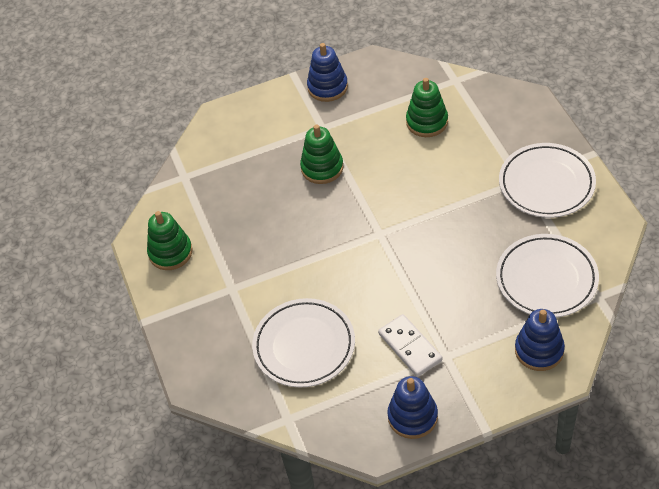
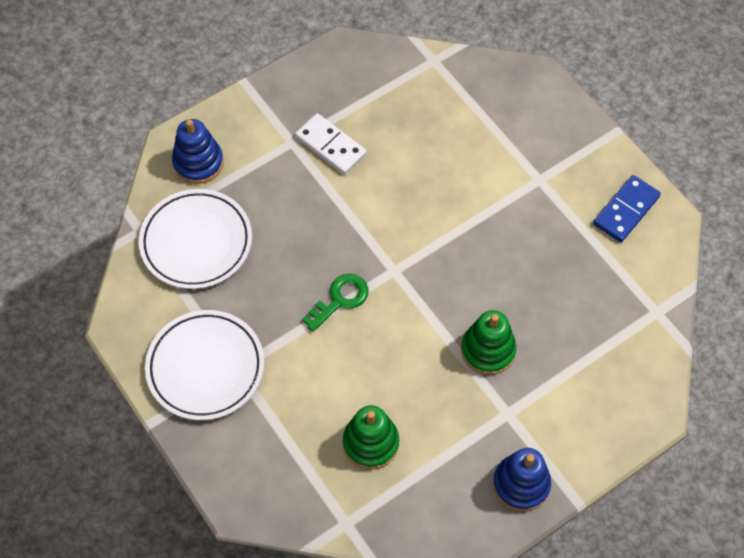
camera: 160 degrees right, 10 degrees up
(170, 252) = (626, 210): green stacking toy -> blue domino
(304, 346) = (440, 130): white plate -> none
(412, 417) = (314, 80): blue stacking toy -> none
(429, 217) = (340, 299): none -> green key

